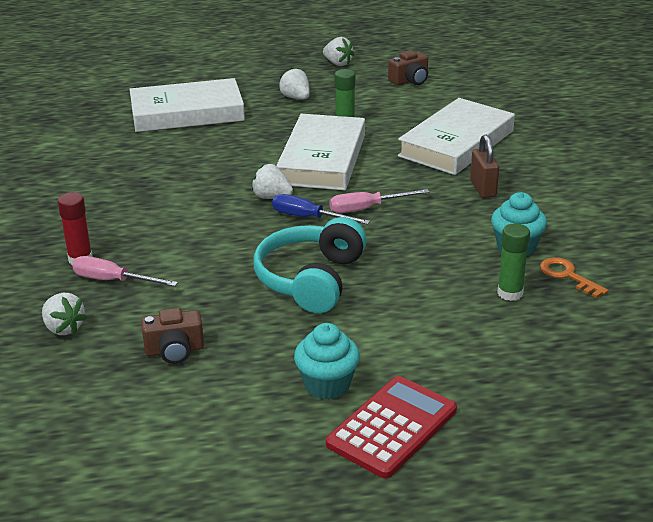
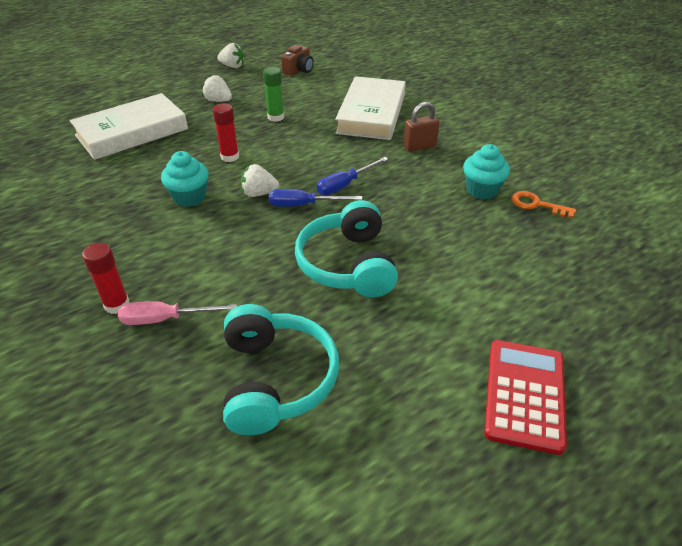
camera: 25 degrees left, 10 degrees up
(64, 328) = (146, 391): white strawberry -> none
(174, 350) = (276, 379): brown camera -> turquoise headphones
(267, 156) = (230, 157): none -> red glue stick
(322, 159) = (277, 149): white book -> none
(327, 384) = (438, 369): turquoise cupcake -> turquoise cupcake (189, 197)
(367, 208) = (345, 185): pink screwdriver -> blue screwdriver
(483, 189) = (419, 146): brown padlock -> brown padlock turned 75 degrees counterclockwise
(510, 293) = (510, 231): green glue stick -> none

